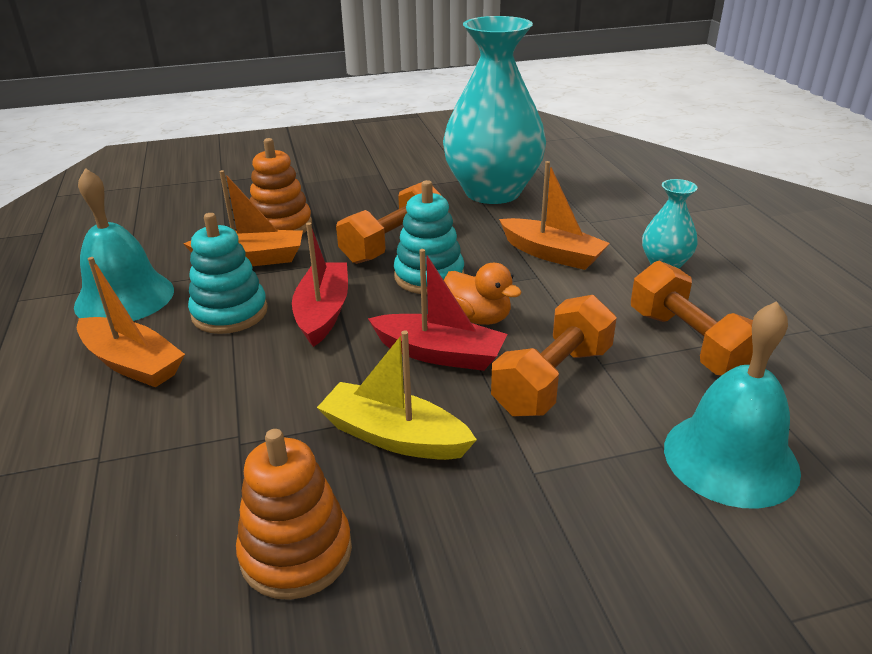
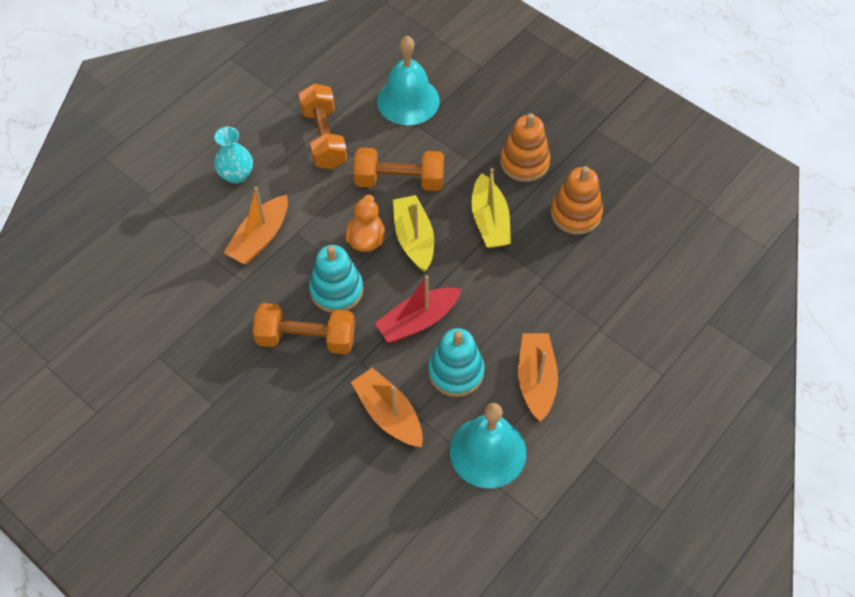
camera: 125 degrees left, 25 degrees up
(281, 226) = (328, 435): orange stacking toy -> orange stacking toy (524, 162)
(439, 353) = (414, 239): red boat -> yellow boat
(492, 192) = (175, 323): turquoise vase -> none
(552, 254) = (260, 238): orange boat -> orange boat turned 150 degrees counterclockwise
(689, 343) = (324, 138): orange dumbbell -> orange dumbbell turned 45 degrees counterclockwise

